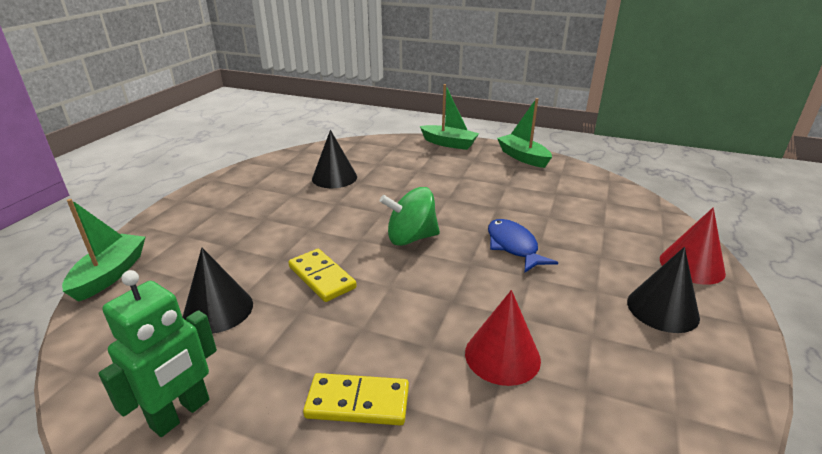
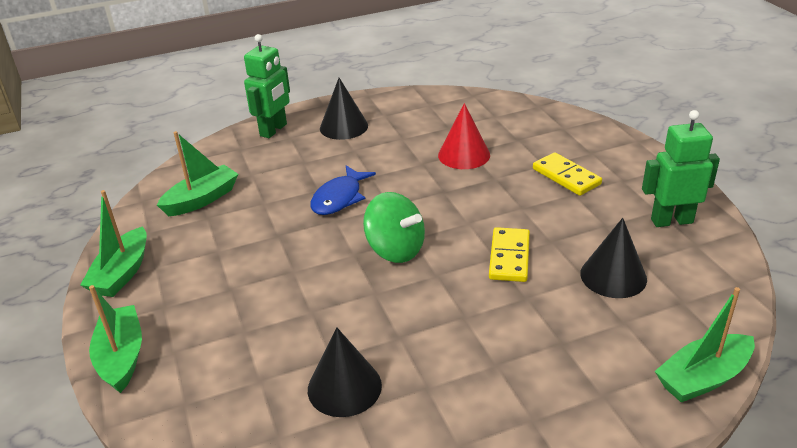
camera: 130 degrees left, 5 degrees up
(584, 197) = (202, 199): none -> green boat
(691, 265) = (274, 130): red cone -> green robot

